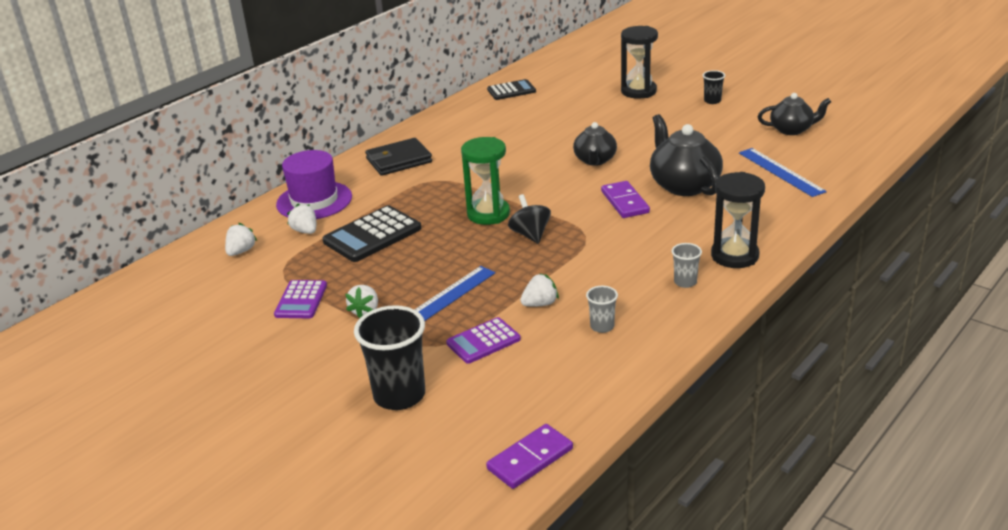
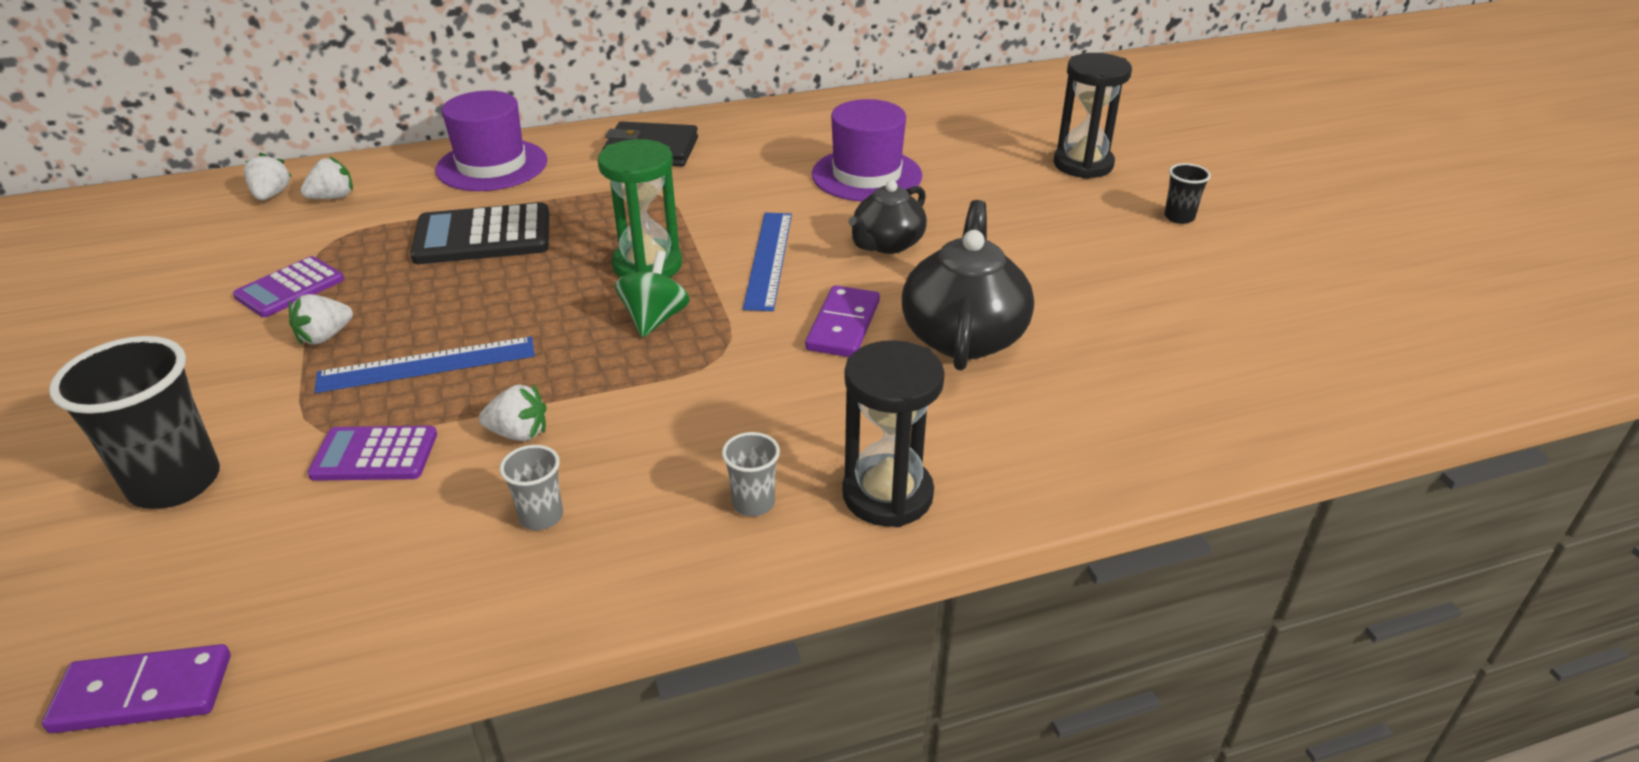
camera: 30 degrees right, 5 degrees up
(305, 231) = (427, 200): white strawberry -> white strawberry (271, 195)
(511, 91) = (910, 106): black calculator -> none
(530, 235) = (654, 319): black spinning top -> green spinning top
(538, 132) = (866, 175): none -> purple hat
(780, 172) = (1149, 378): blue ruler -> blue ruler (768, 259)
(792, 130) = (1257, 312): black teapot -> none

